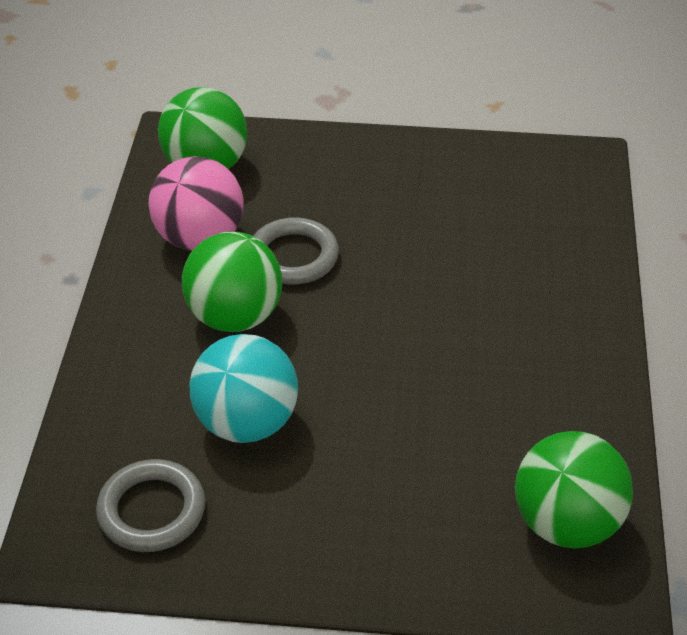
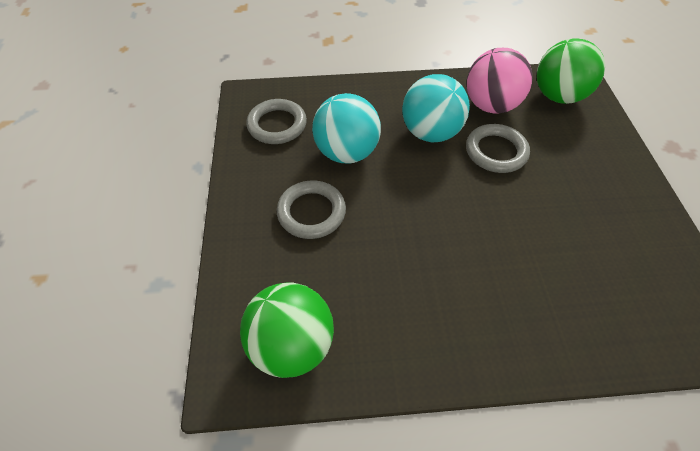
camera: 80 degrees right, 10 degrees up
(235, 316) = (430, 133): green ball -> turquoise ball
(357, 480) = (311, 212): none -> grey ring

